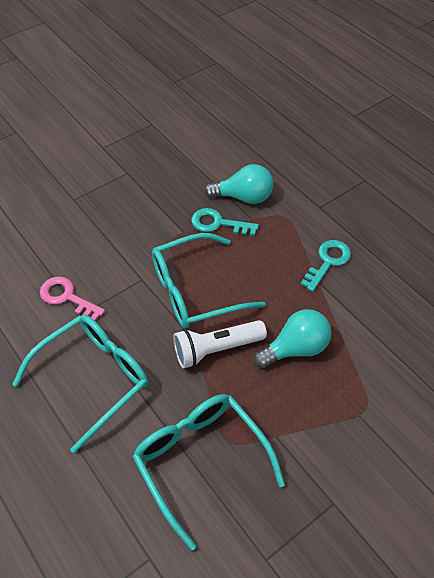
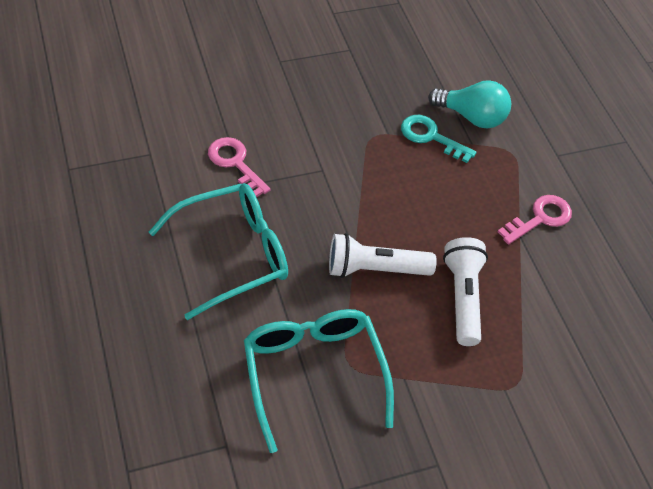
camera: 15 degrees right, 0 degrees up
(195, 290) = (376, 200): turquoise glasses -> none
(295, 348) = (462, 297): turquoise light bulb -> white flashlight
(328, 262) = (540, 218): turquoise key -> pink key

